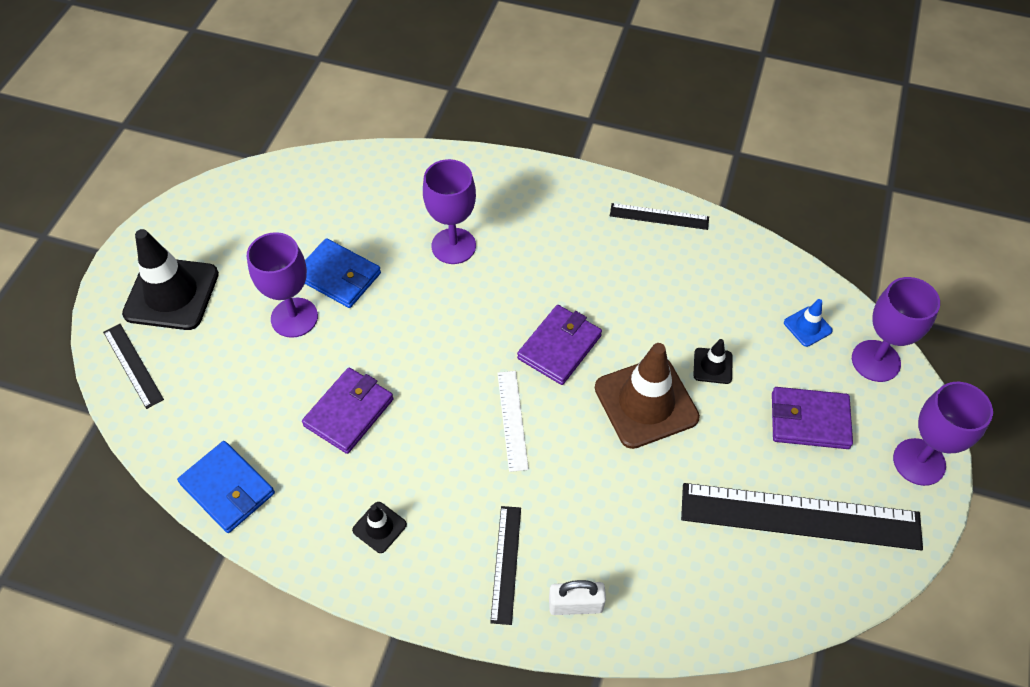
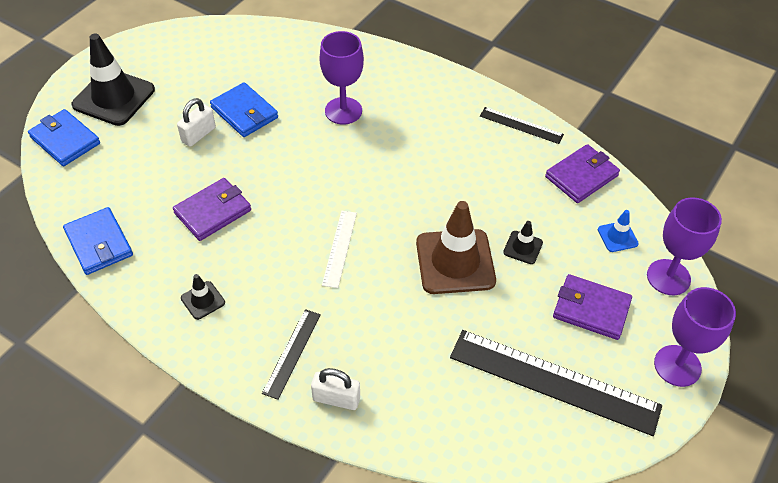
camera: 15 degrees right, 5 degrees down
(133, 365) = (65, 140): black ruler -> blue wallet
(294, 317) = (198, 134): purple goblet -> white padlock
(559, 347) = (399, 204): purple wallet -> purple wallet (581, 176)

